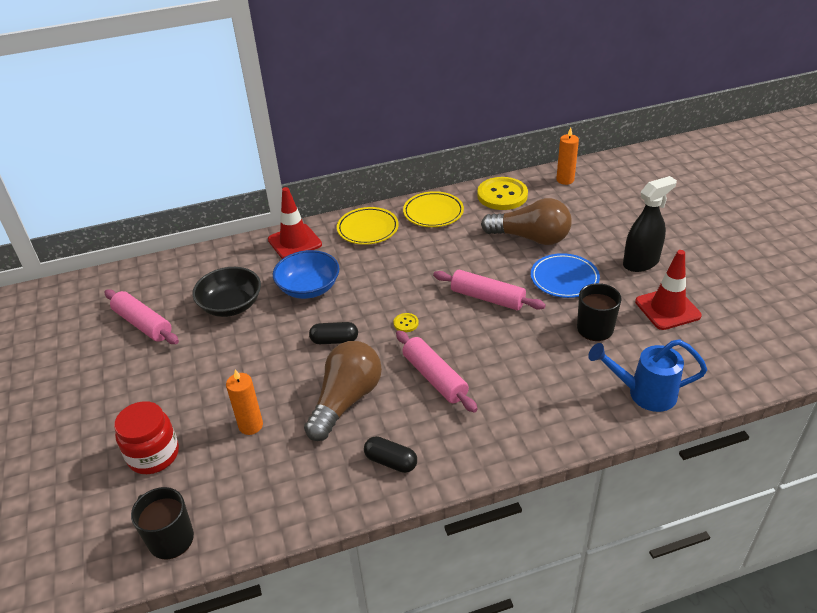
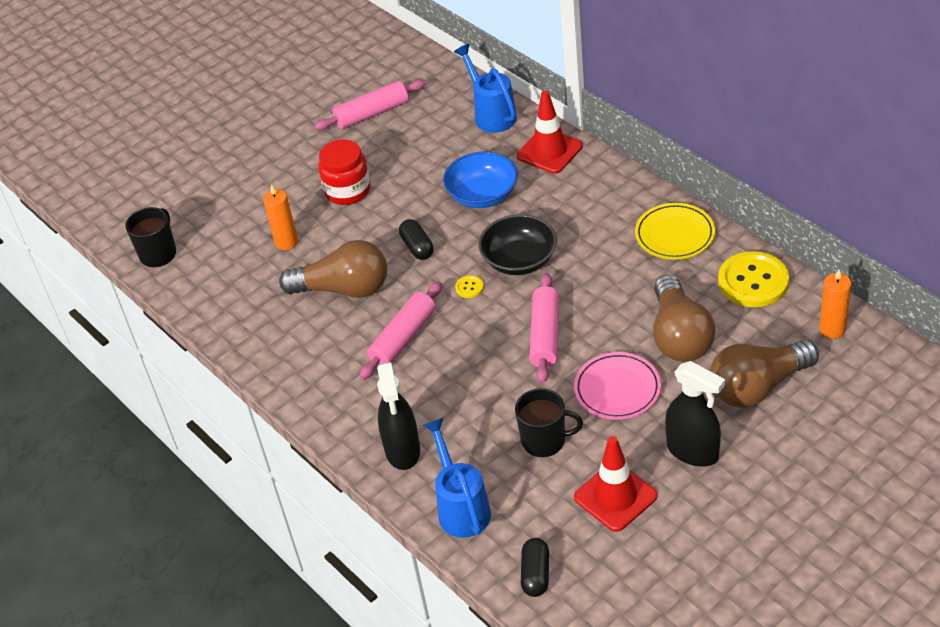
camera: 70 degrees right, 5 degrees up
(143, 324) = (372, 113): pink rolling pin -> pink rolling pin turned 45 degrees clockwise
(153, 455) = (231, 201): red jar -> red jar (347, 191)
(222, 258) = (491, 114): none -> blue watering can
(231, 305) = (427, 155): black bowl -> black bowl (519, 260)
(368, 229) = (608, 195): yellow plate -> none
(391, 462) = (286, 348): black capsule -> black capsule (535, 574)
(564, 279) = (617, 389): blue plate -> pink plate
(564, 413) = (402, 450): none -> black spray bottle
(597, 220) = (758, 387): none -> brown light bulb

